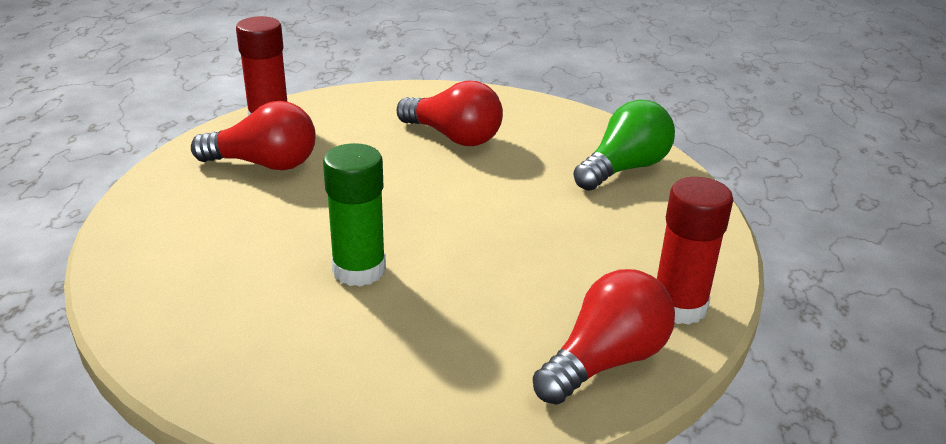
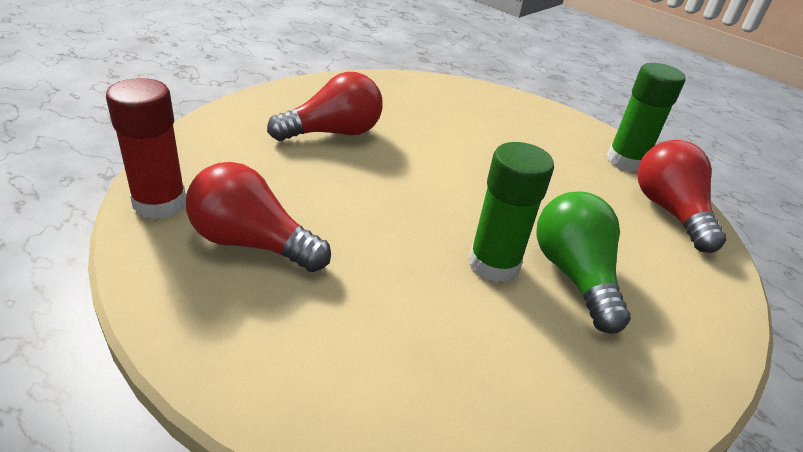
camera: 60 degrees left, 5 degrees up
(265, 164) = (252, 243): red light bulb -> red light bulb turned 105 degrees counterclockwise
(624, 168) = (456, 100): green light bulb -> green light bulb (574, 275)
(679, 306) = (626, 161): red glue stick -> green glue stick

